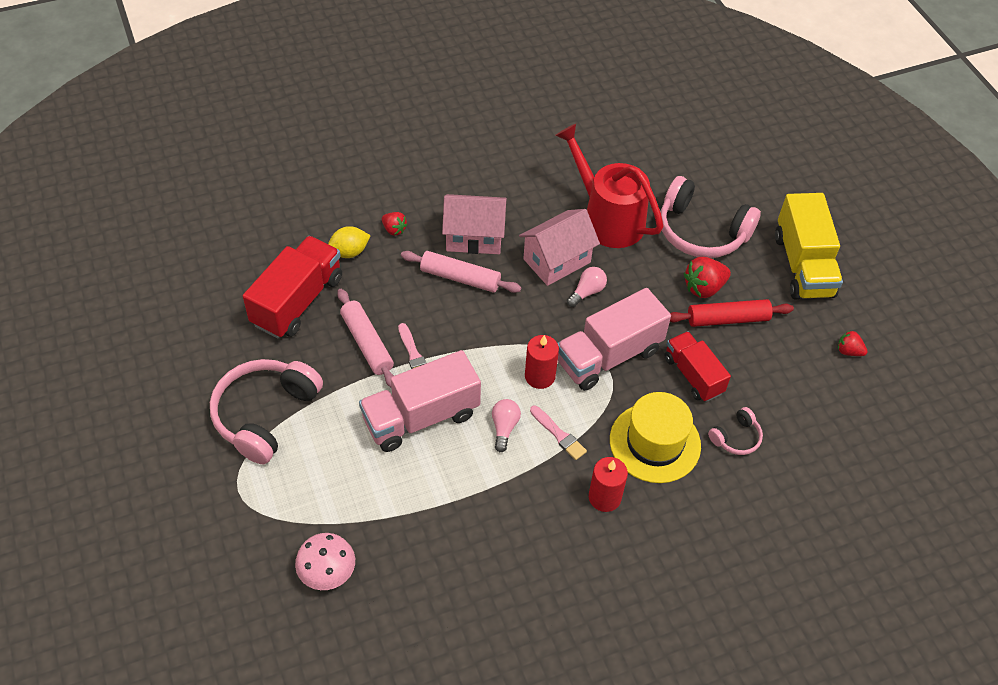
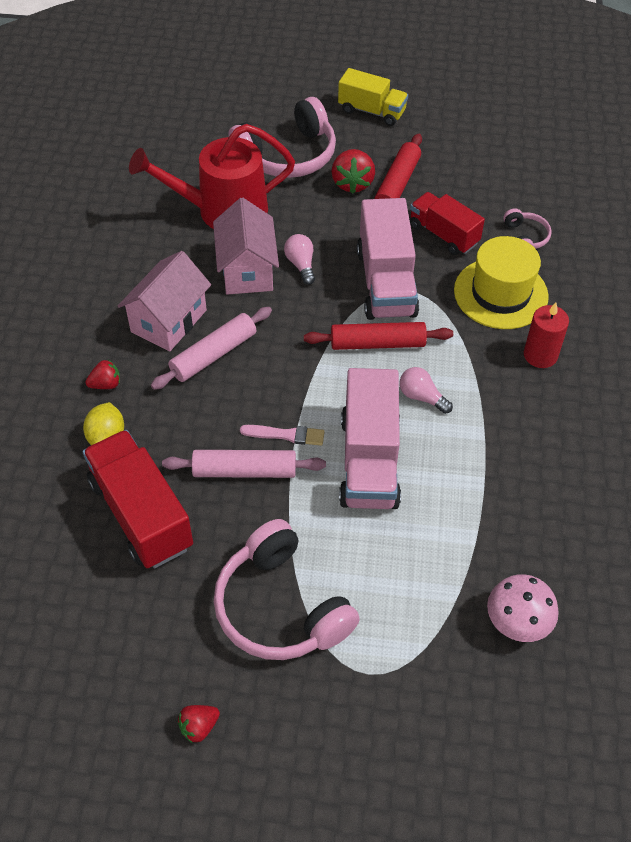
camera: 60 degrees left, 0 degrees up
(539, 376) = (377, 343): red candle -> red rolling pin
(558, 434) = (453, 358): pink brush -> none
(693, 375) = (443, 235): red truck -> red truck turned 45 degrees clockwise
(803, 265) = (372, 111): yellow truck -> yellow truck, size x0.65
(848, 351) = (478, 128): red strawberry -> red strawberry (199, 727)

